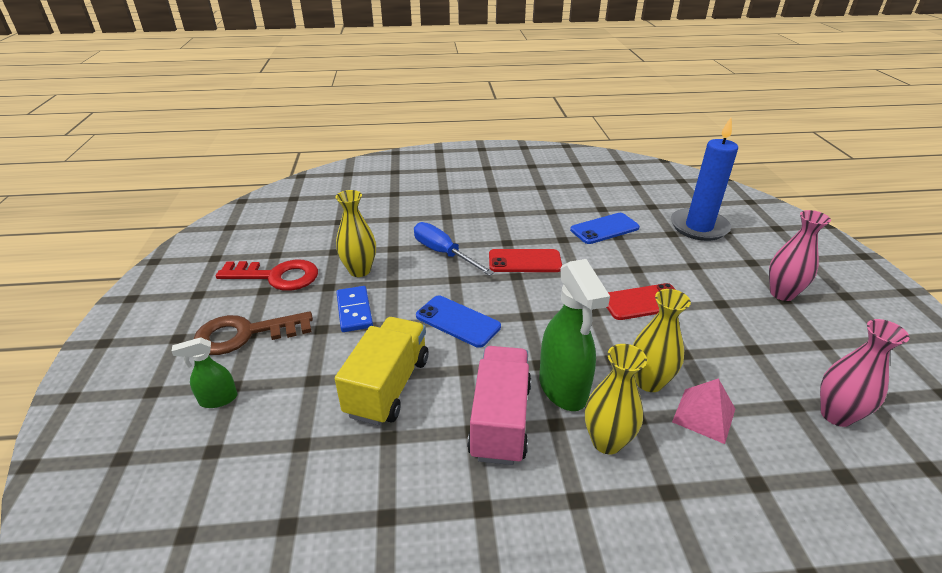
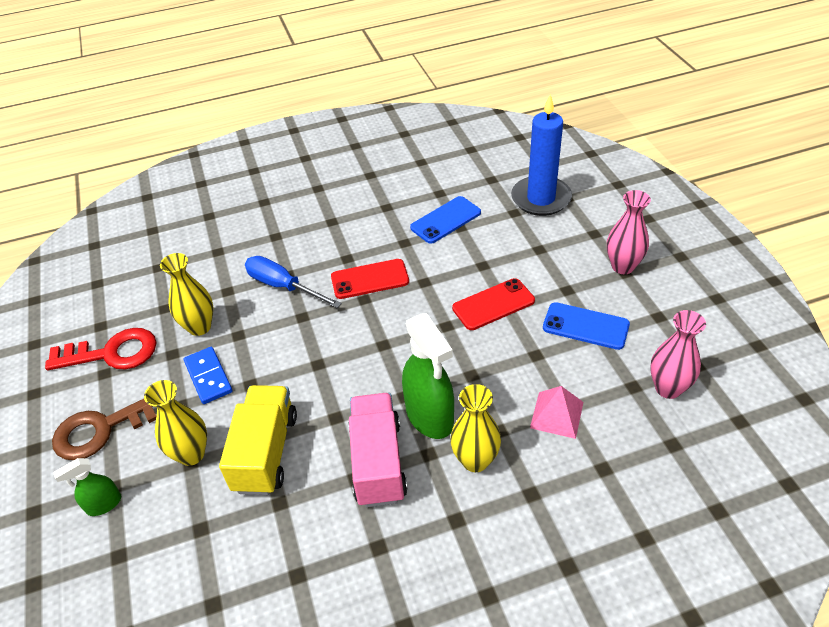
camera: 10 degrees left, 10 degrees up
(458, 321) = (316, 366): blue phone -> blue phone (585, 326)
(649, 382) = (506, 392): yellow vase -> yellow vase (191, 454)

